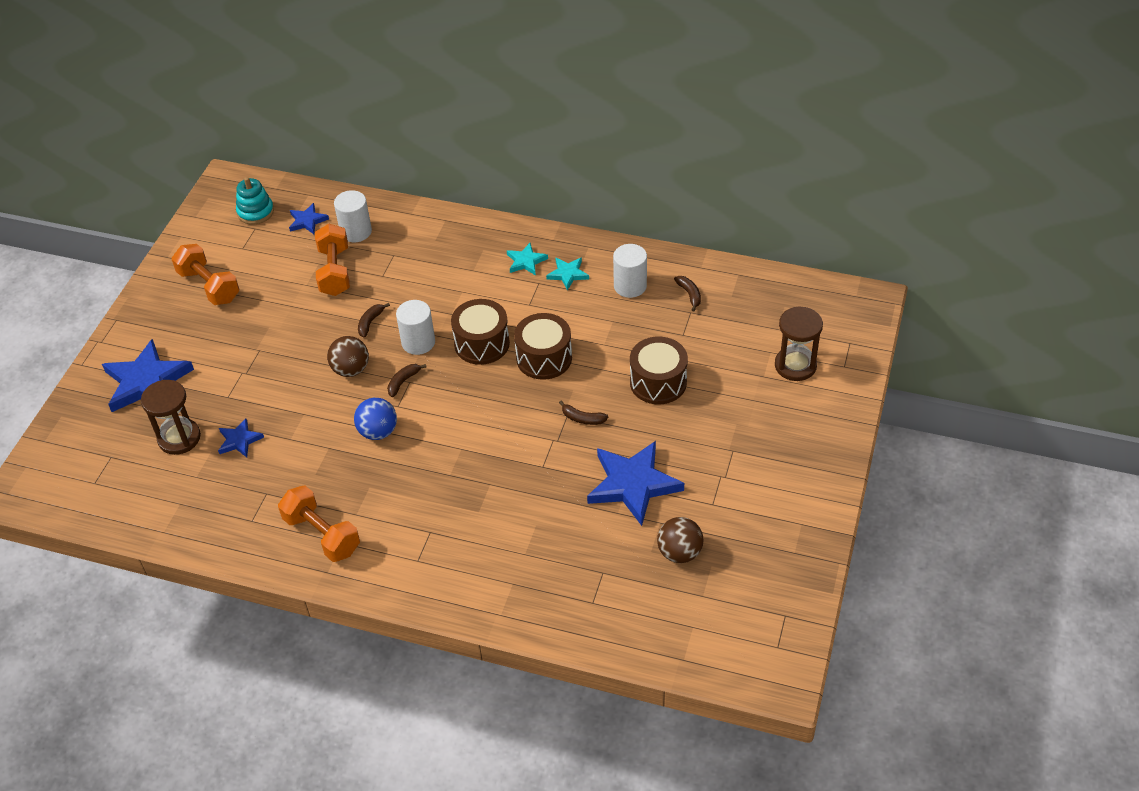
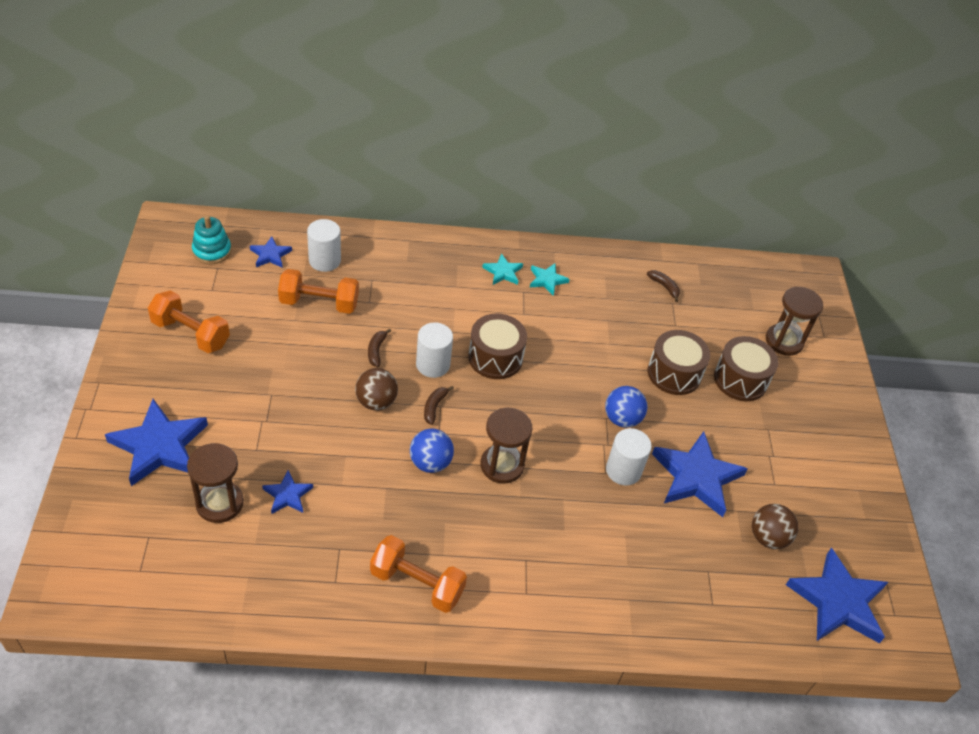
camera: 25 degrees left, 0 degrees up
(335, 271) = (319, 303): orange dumbbell -> orange dumbbell turned 60 degrees counterclockwise
(444, 444) = (502, 465): none -> brown hourglass
(544, 358) = (560, 364): brown drum -> brown drum (740, 379)
(582, 418) = (622, 419): brown banana -> blue ball
(630, 286) = (608, 285): white cylinder -> white cylinder (623, 470)
(723, 623) = (838, 601): none -> blue star

